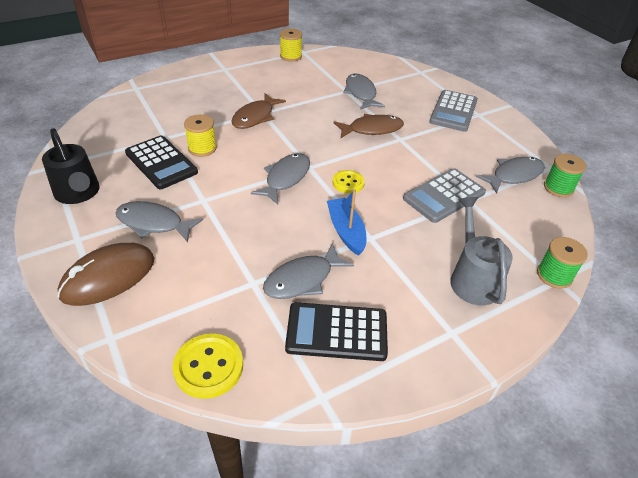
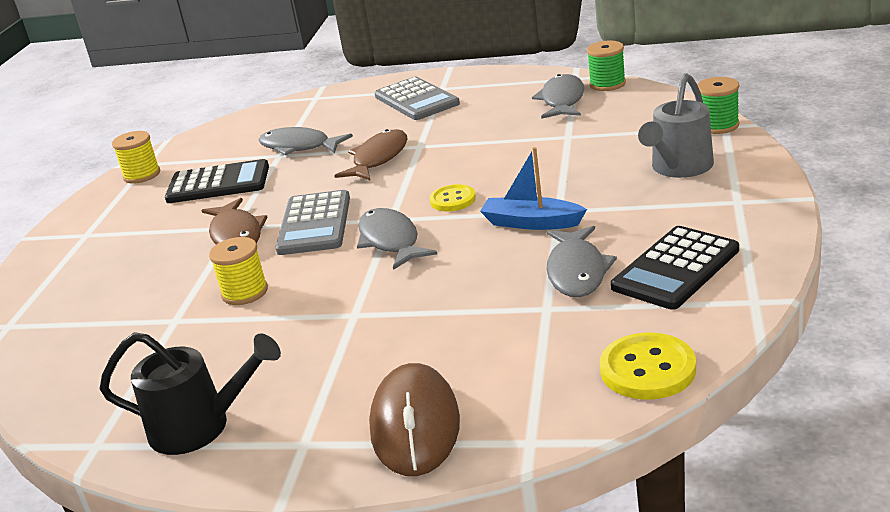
camera: 45 degrees left, 15 degrees down
(154, 223) = (352, 365): grey fish -> none
(161, 163) = (229, 335): black calculator -> black calculator (218, 183)
(444, 196) = (545, 148): grey calculator -> grey calculator (314, 224)
(472, 278) = (678, 168): grey watering can -> grey watering can turned 90 degrees counterclockwise

